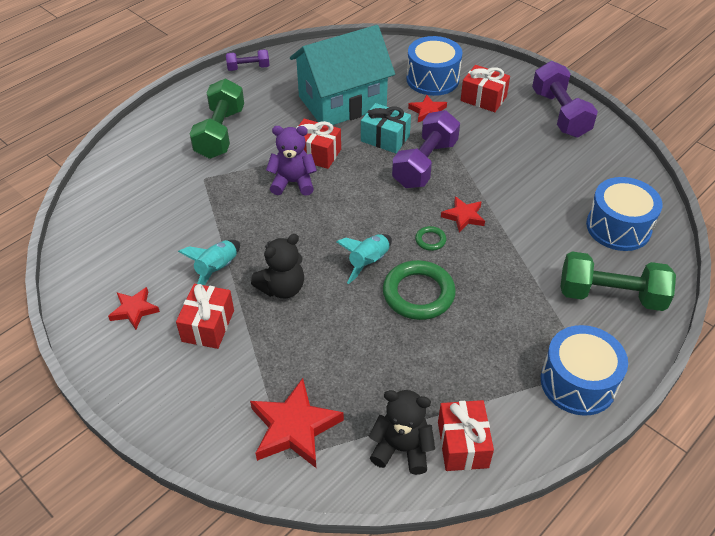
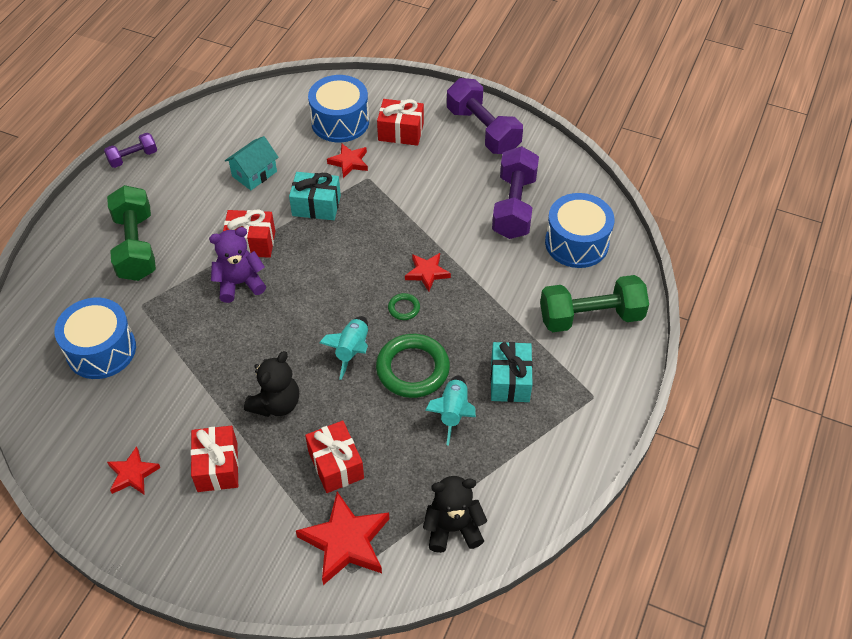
camera: 20 degrees left, 5 degrees up
(217, 269) = (200, 404): turquoise rocket -> turquoise rocket (453, 413)
(342, 102) = (254, 174): turquoise house -> turquoise house, size x0.45
(425, 164) = (368, 224): purple dumbbell -> purple dumbbell (514, 206)
(462, 444) = (506, 506): red gift -> red gift (336, 465)
(508, 330) = (510, 381): none -> turquoise gift
(578, 382) = (588, 413): blue drum -> blue drum (101, 350)

